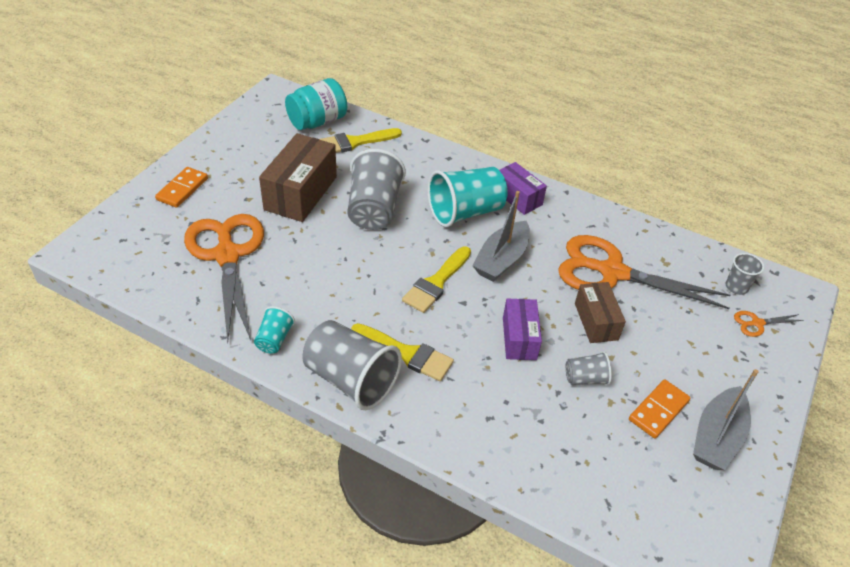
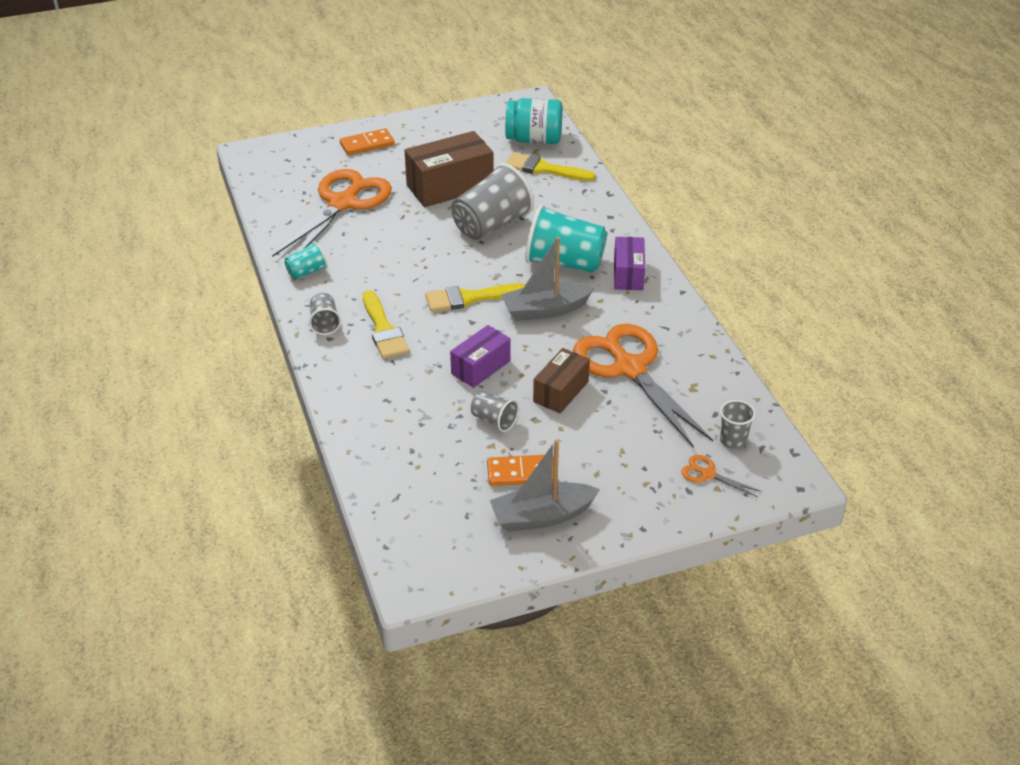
camera: 45 degrees right, 5 degrees down
(351, 379) = (324, 323): grey cup -> grey cup, size x0.50

